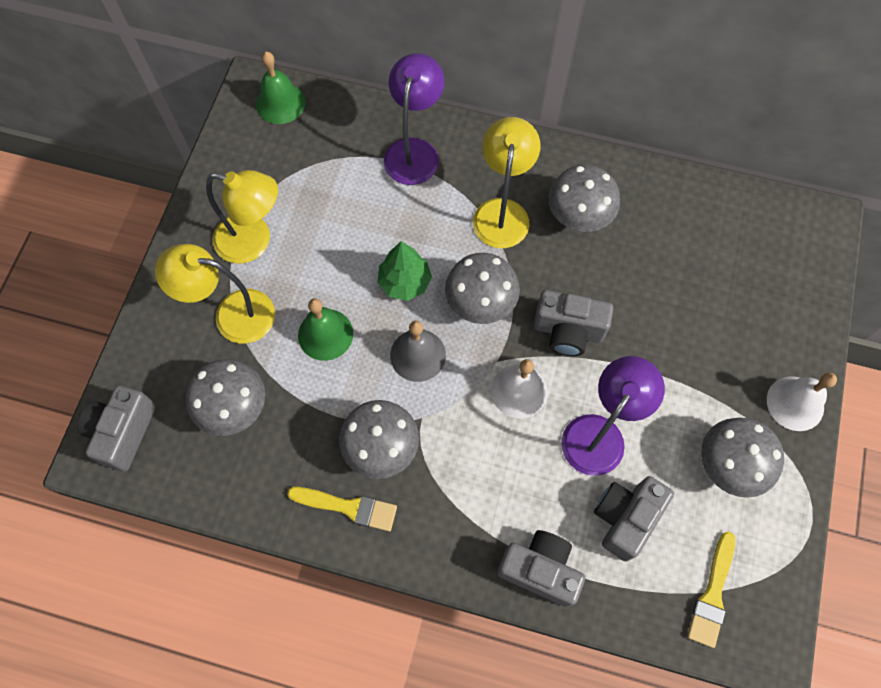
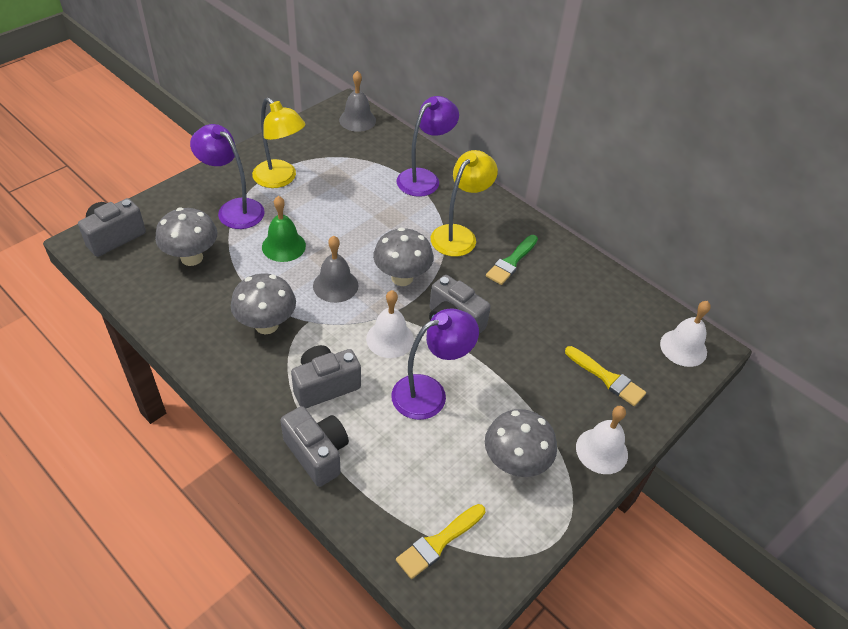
camera: 25 degrees right, 20 degrees down
(232, 314) = (234, 209): yellow lamp -> purple lamp
(280, 103) = (357, 120): green bell -> grey bell
(348, 507) = (215, 346): yellow brush -> yellow brush (607, 378)
(404, 282) = (360, 242): green tree -> none
(578, 218) = (511, 262): grey mushroom -> green brush
(625, 518) = (407, 455): grey camera -> grey camera (325, 385)
(802, 235) = (683, 347): none -> white bell

